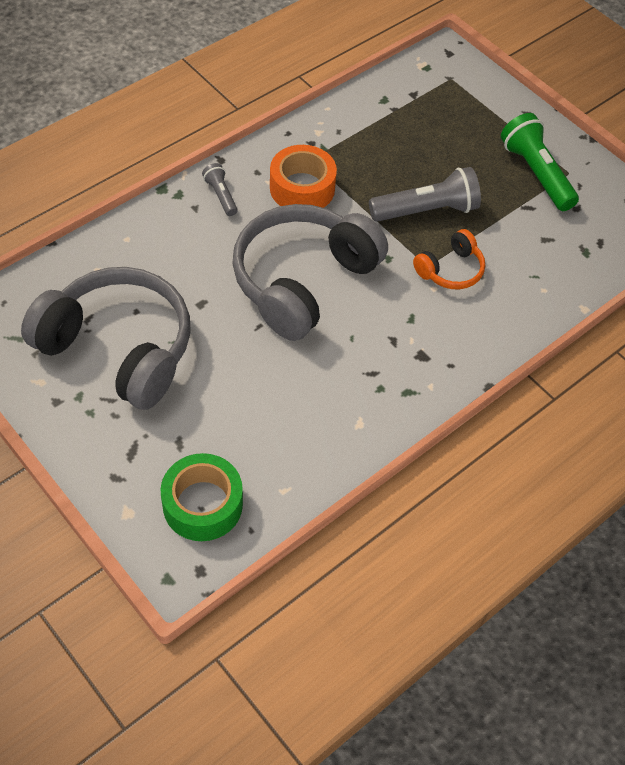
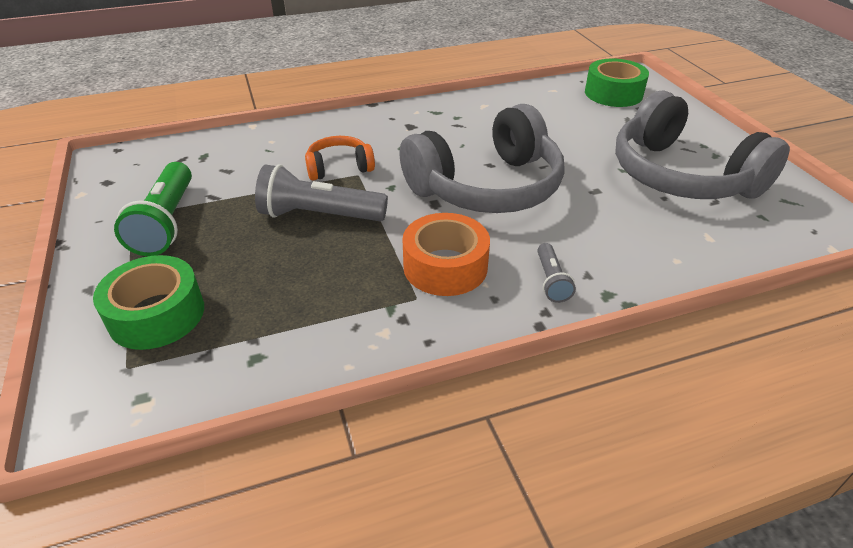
camera: 155 degrees left, 15 degrees down
(466, 108) = (157, 314): none -> green tape

